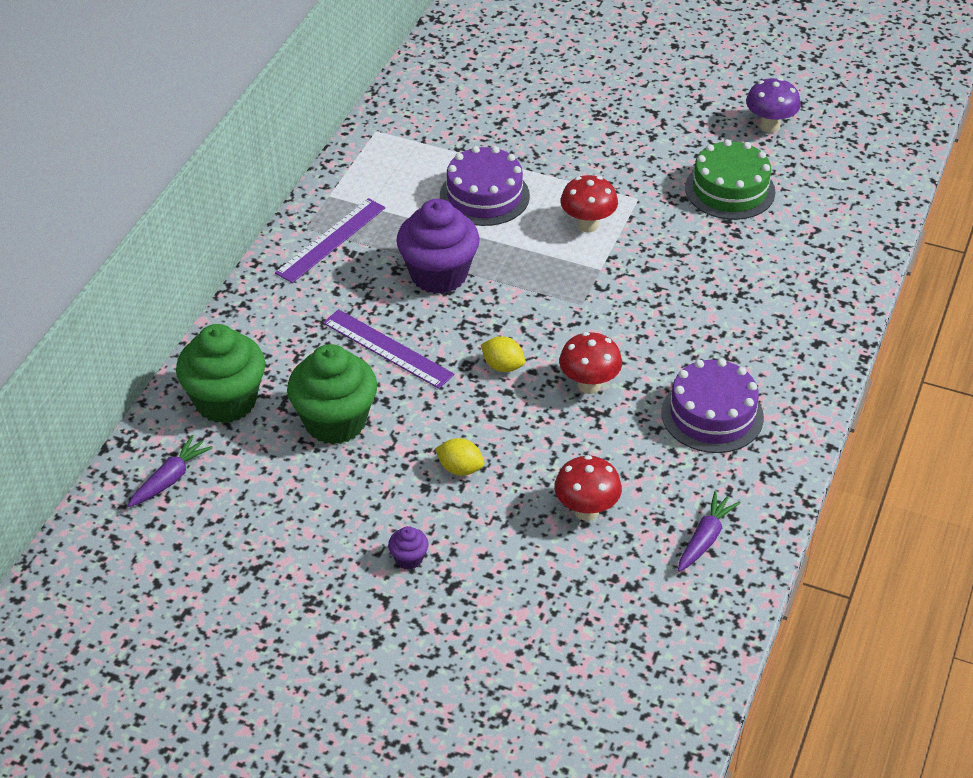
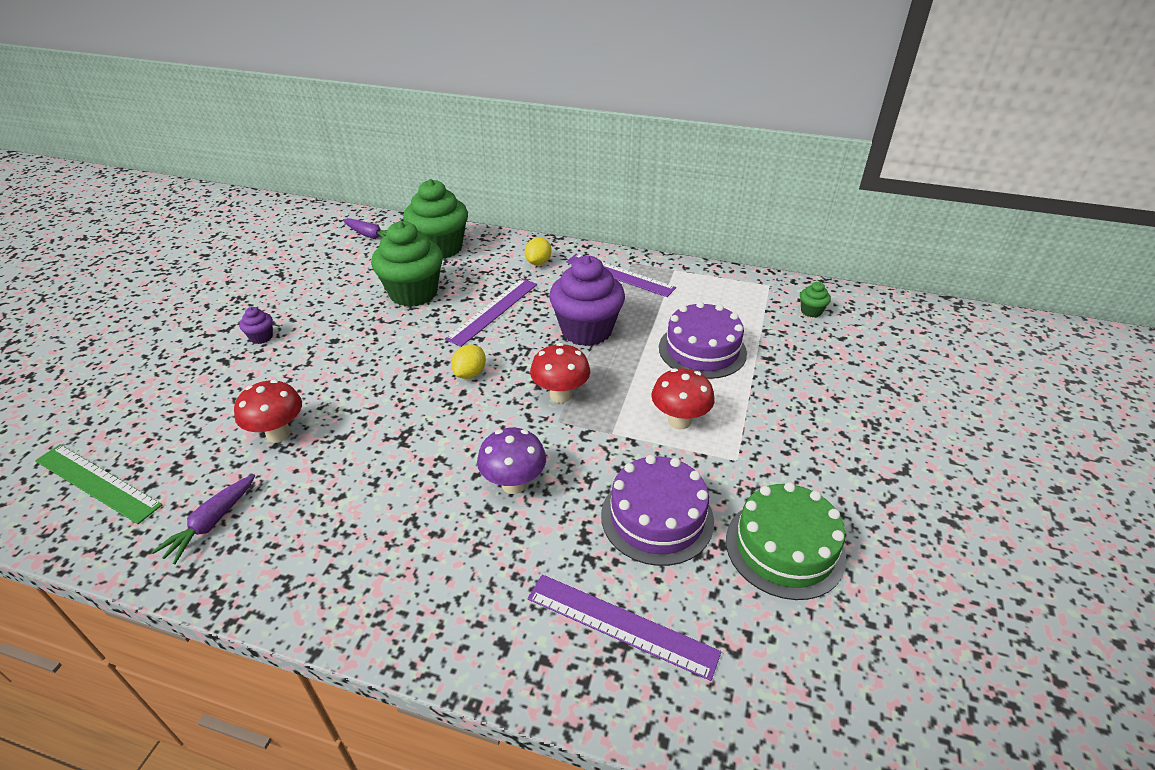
camera: 85 degrees right, 5 degrees down
(430, 112) = (811, 311): none -> green cupcake
(460, 469) = (350, 356): yellow lemon -> yellow lemon (538, 262)
(589, 385) = (441, 430): red mushroom -> red mushroom (560, 395)
(650, 646) = (97, 482): none -> green ruler
(705, 538) = (211, 523): purple carrot -> purple carrot turned 90 degrees clockwise
(712, 415) = (387, 529): purple cake -> purple cake (657, 517)
(769, 126) = (944, 596): purple mushroom -> purple mushroom (514, 484)
(799, 281) = (621, 625): none -> purple ruler

